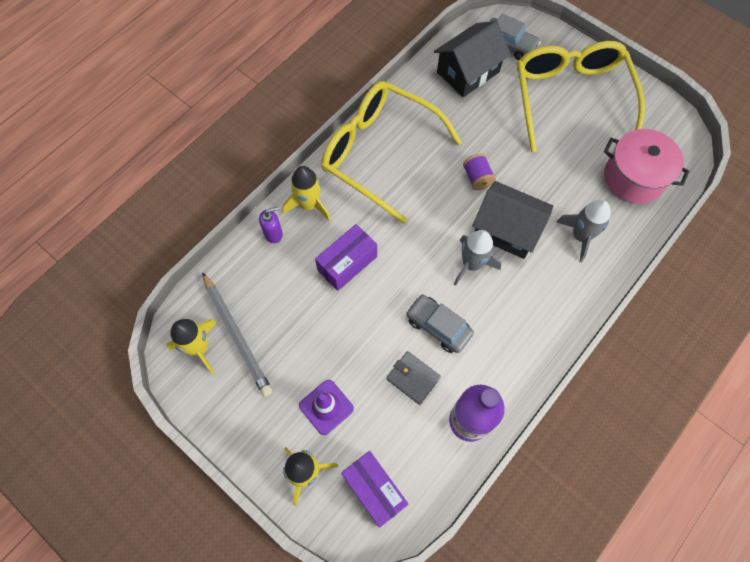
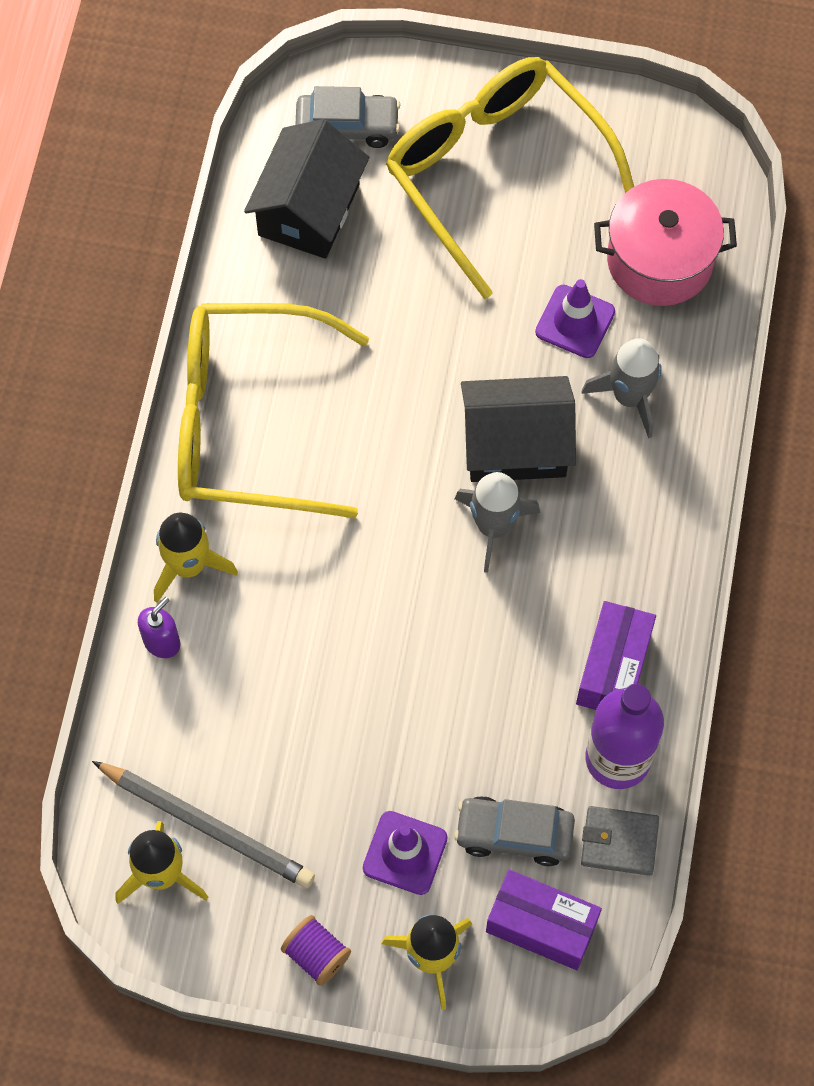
camera: 30 degrees left, 0 degrees up
(347, 263) = (306, 626): purple box -> purple box (613, 668)
(413, 378) = (505, 742): grey wallet -> grey wallet (619, 842)
(438, 326) = (497, 647): grey car -> grey car (514, 834)
(477, 178) = (425, 384): purple spool -> purple spool (316, 955)
(572, 185) = (575, 322): none -> purple traffic cone

